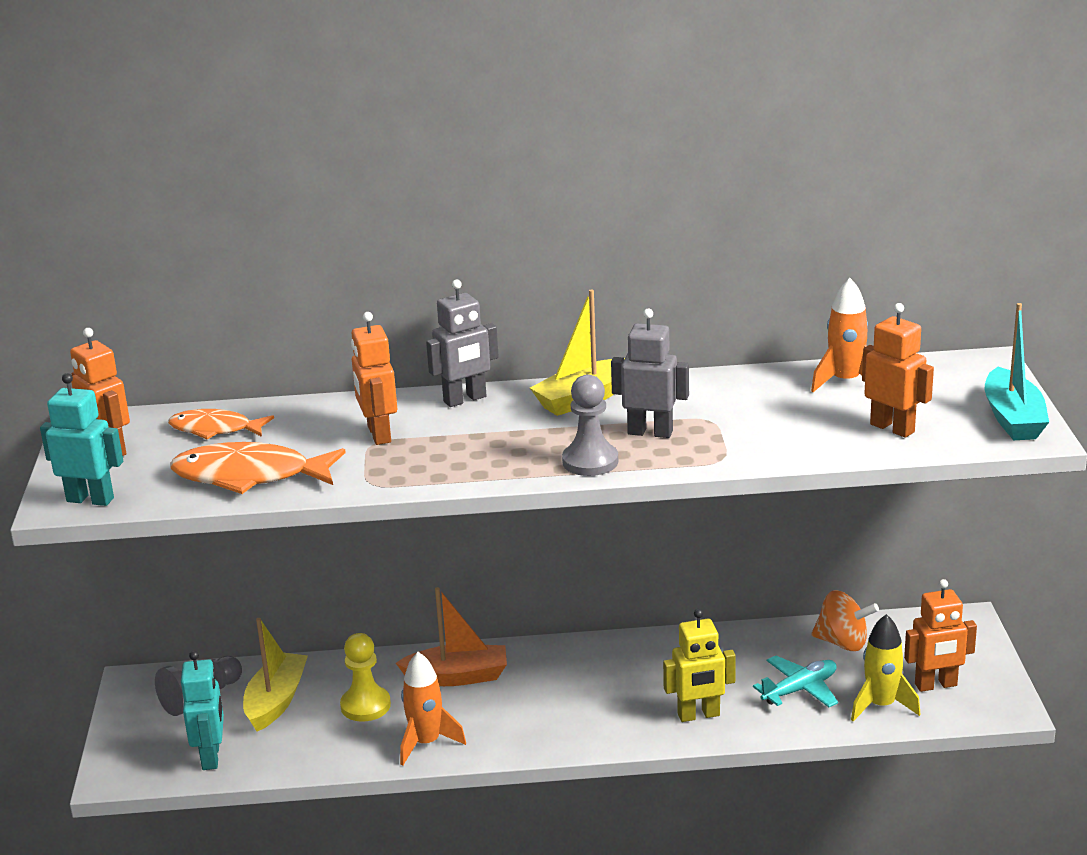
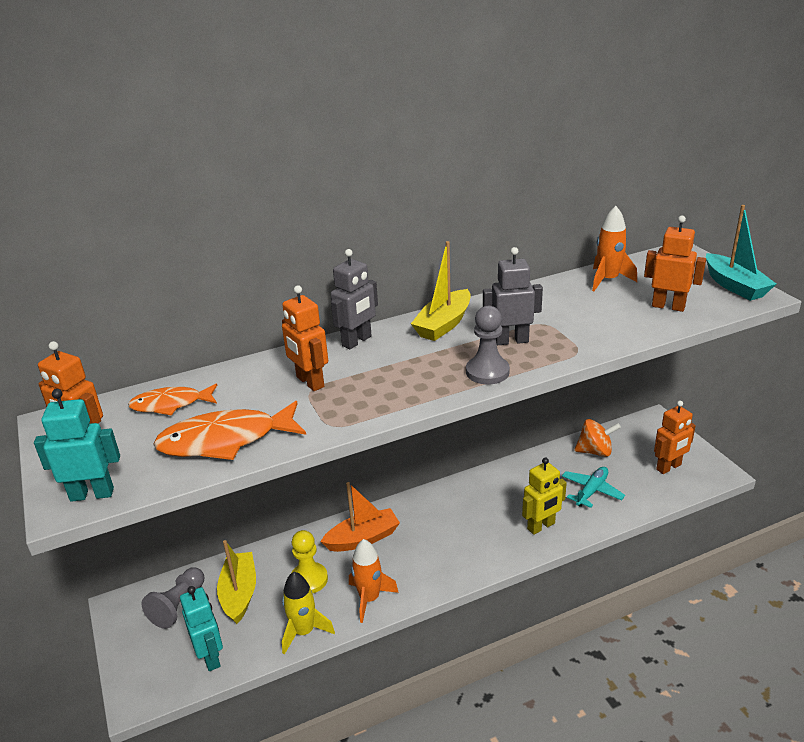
camera: 20 degrees left, 5 degrees up
(881, 705) = (647, 490): yellow rocket -> yellow rocket (304, 632)

